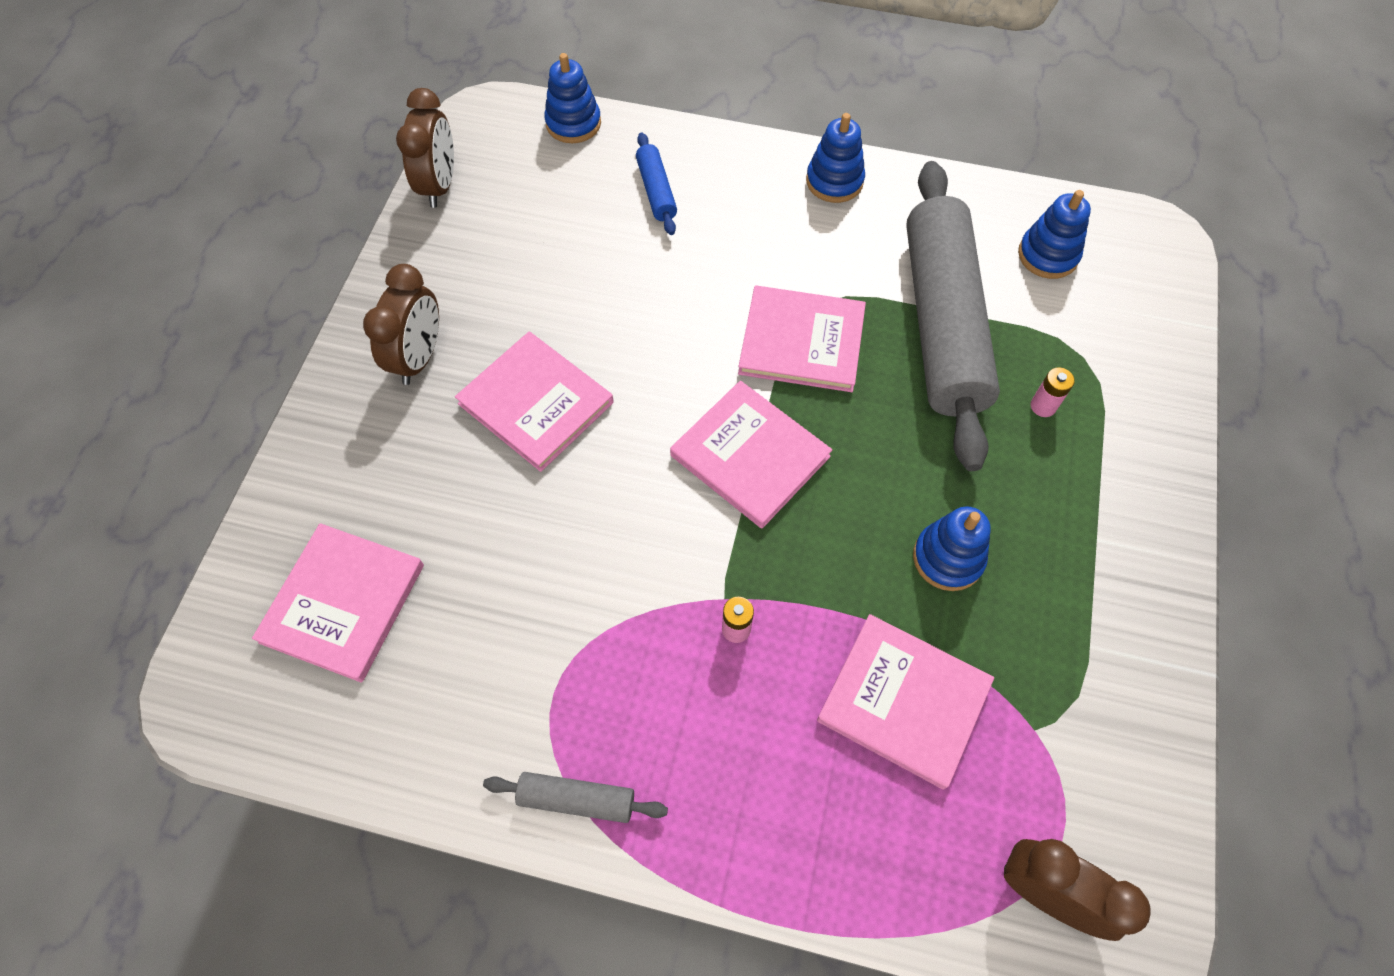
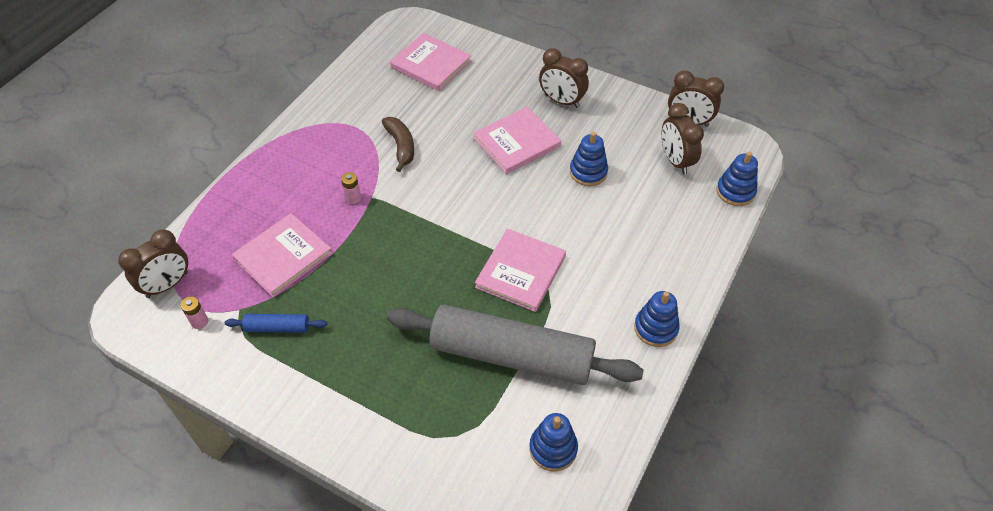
camera: 105 degrees right, 10 degrees down
(529, 192) = (675, 161): none -> brown clock
(577, 799) = (304, 127): grey rolling pin -> none
(588, 588) = (401, 146): none -> brown banana
(656, 191) = (665, 224): blue rolling pin -> blue rolling pin (278, 327)
(750, 456) = (449, 227): pink book -> none
(948, 558) = (348, 302): blue stacking toy -> blue stacking toy (588, 172)
(1043, 406) = (427, 392): pink battery -> pink battery (199, 322)

